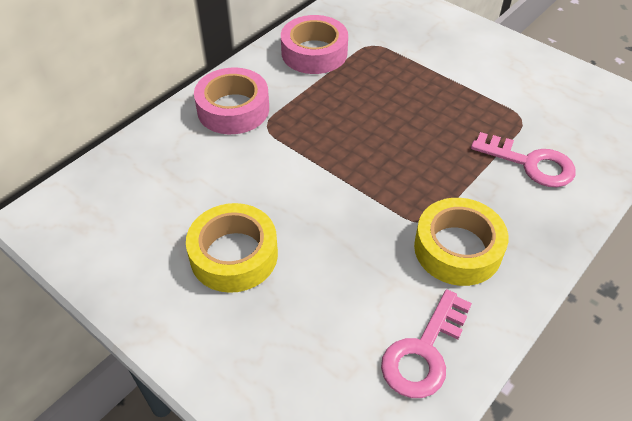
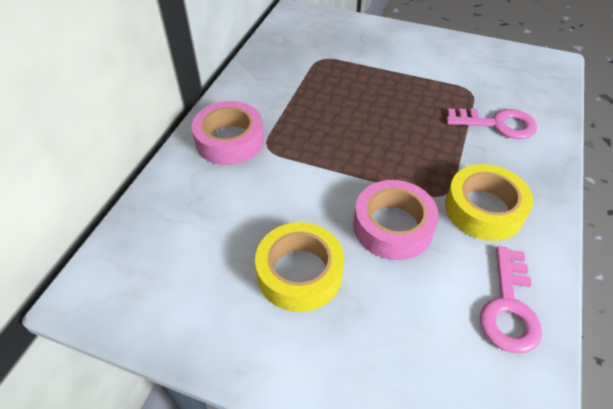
camera: 20 degrees left, 0 degrees up
(314, 53) = (276, 76): pink tape -> pink tape (393, 226)

